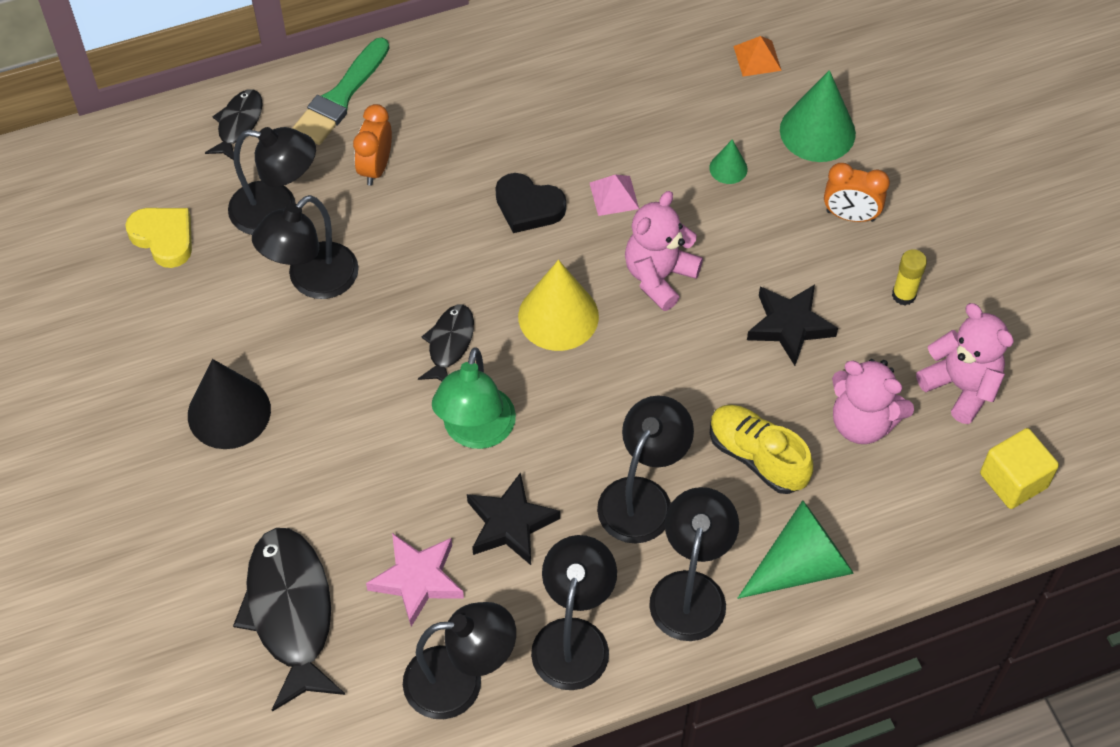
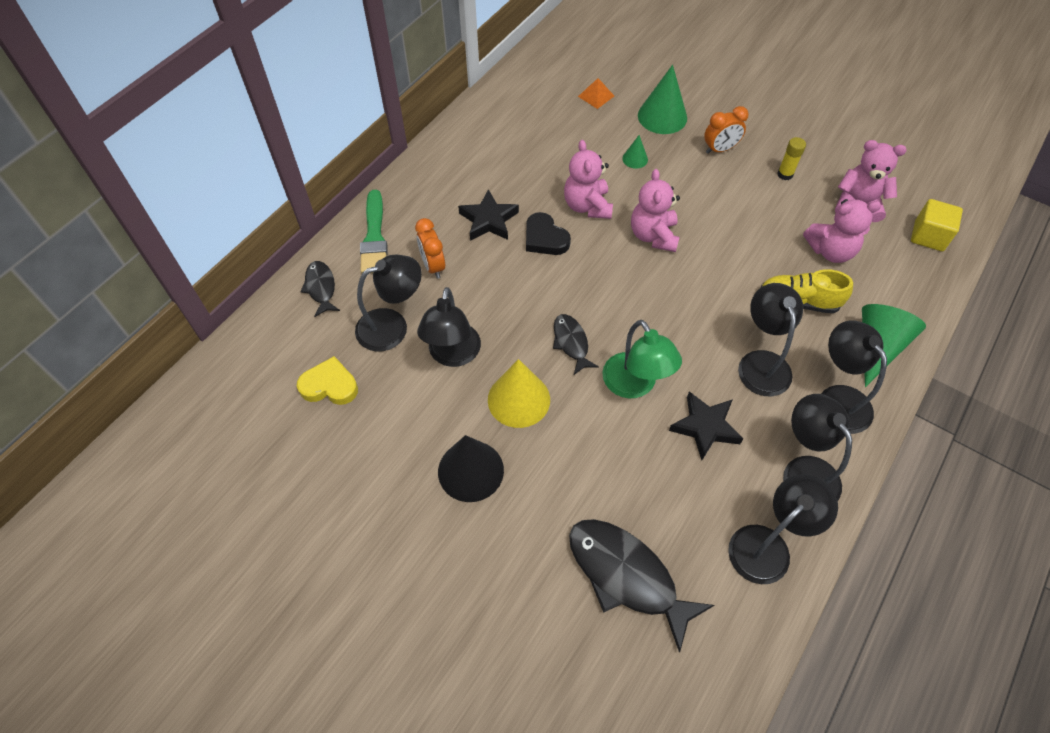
camera: 35 degrees left, 0 degrees up
(417, 580) = (684, 499): pink star -> none
(528, 207) = (545, 238): black heart -> black heart turned 60 degrees clockwise
(558, 316) = (619, 289): yellow cone -> yellow cone (518, 399)
(614, 195) = (587, 206): pink pyramid -> pink teddy bear
(790, 326) = (746, 222): black star -> black star (489, 220)

